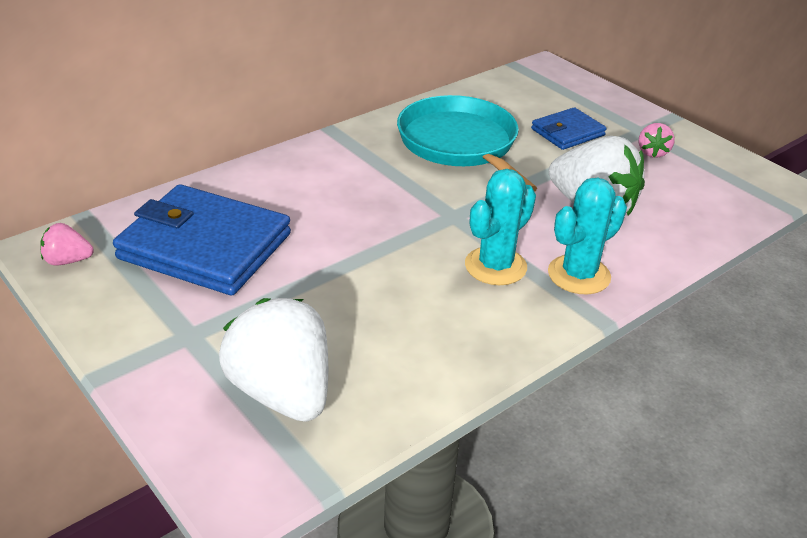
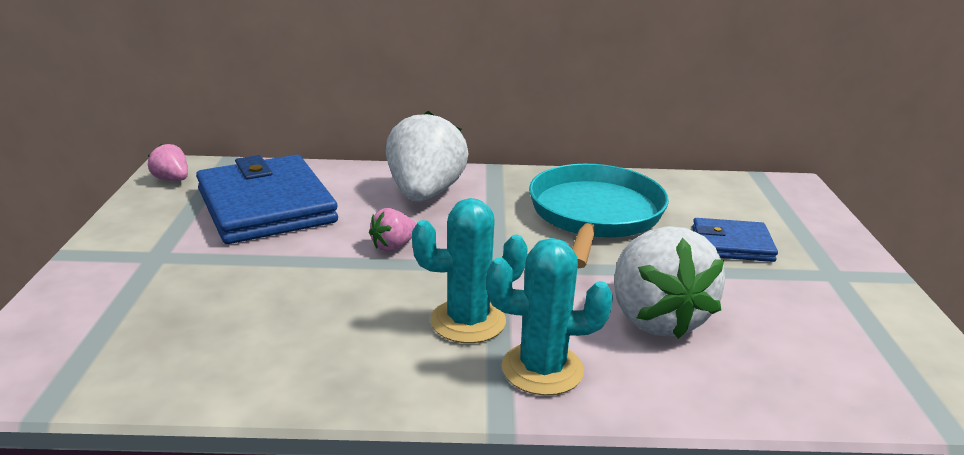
camera: 40 degrees right, 10 degrees down
(282, 393) = (138, 326): white strawberry -> white strawberry (425, 194)
(652, 152) = (817, 298): pink strawberry -> pink strawberry (393, 246)

